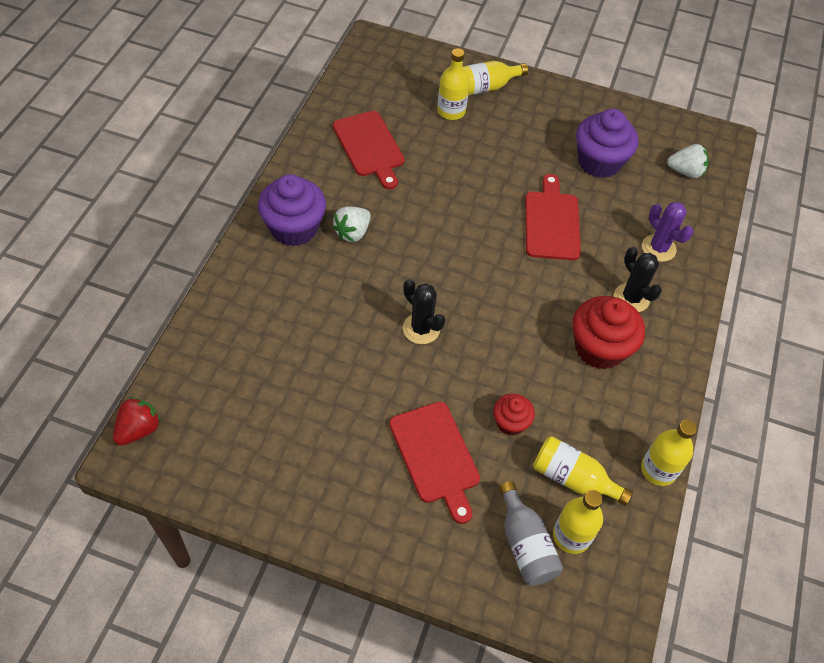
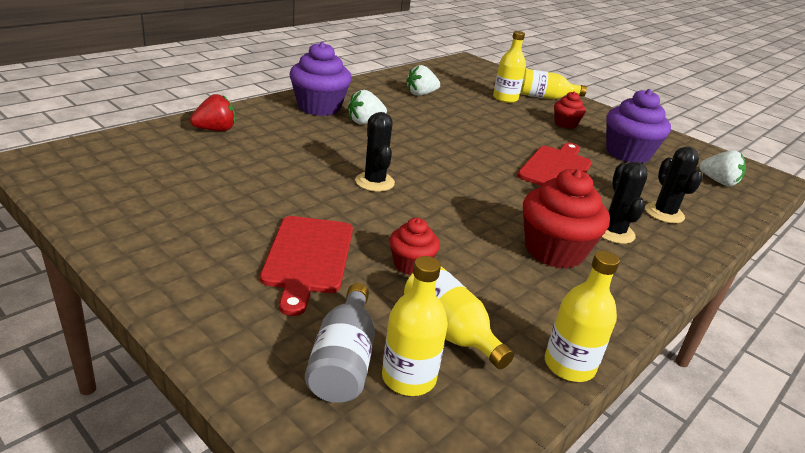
camera: 25 degrees right, 25 degrees down
(139, 429) = (66, 151): red strawberry -> red strawberry (215, 130)
(369, 147) = (421, 94): red cutting board -> white strawberry
(526, 134) = (565, 124): none -> red cupcake
(658, 248) = (664, 213): purple cactus -> black cactus

